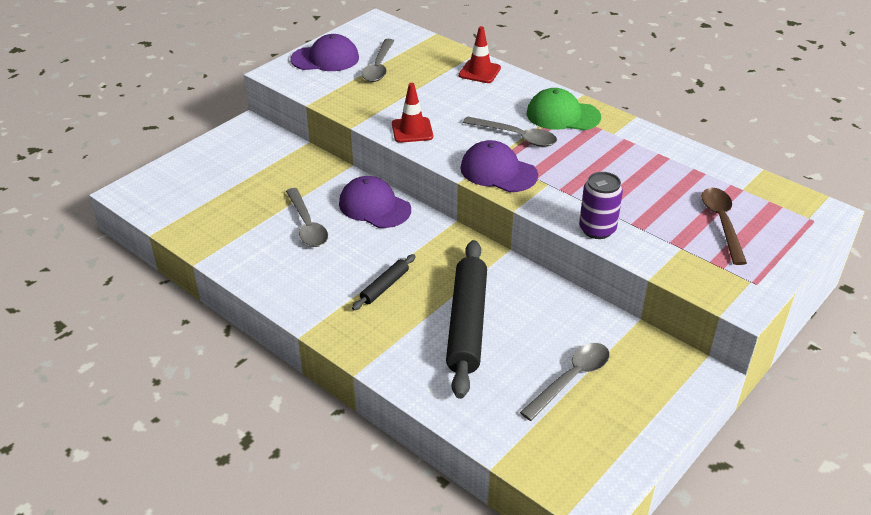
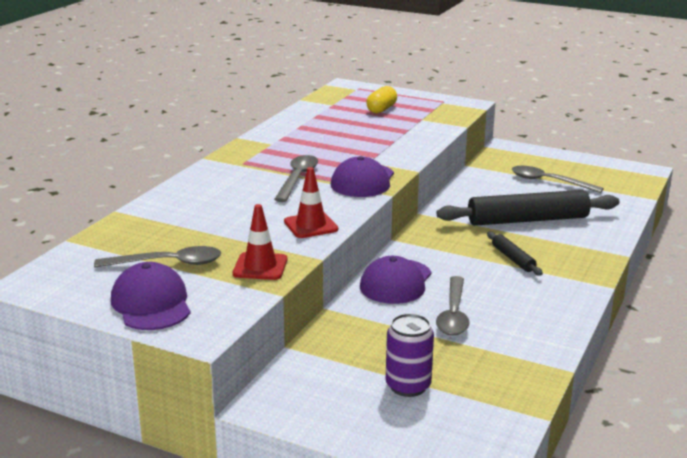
camera: 105 degrees left, 15 degrees down
(307, 225) = (453, 314): grey spoon -> grey spoon turned 135 degrees clockwise
(384, 286) = (513, 259): black rolling pin -> black rolling pin turned 45 degrees clockwise
(479, 72) = (167, 206): red traffic cone -> red traffic cone (260, 267)
(562, 115) = (248, 163): green cap -> none
(597, 229) = (421, 142): purple can -> purple can (408, 386)
(721, 223) = (381, 109): brown spoon -> yellow capsule

